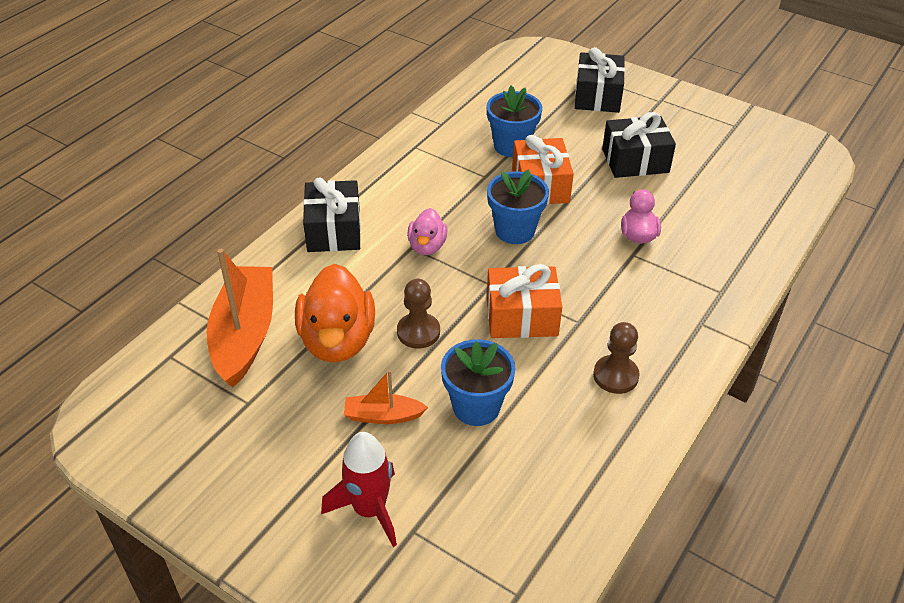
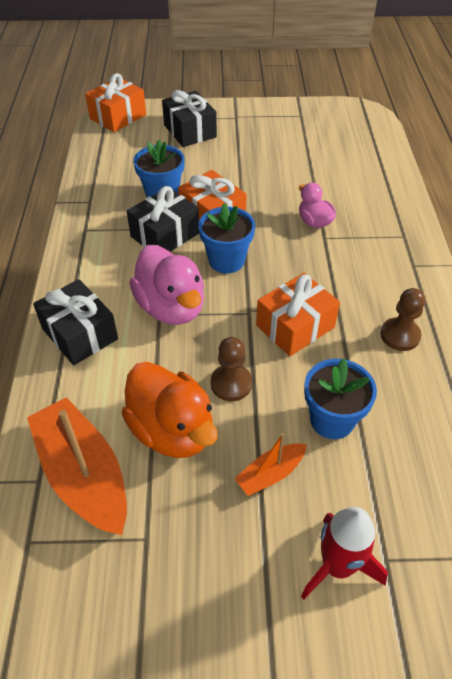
camera: 35 degrees left, 5 degrees up
(427, 246) = (171, 307): pink duck -> pink duck, size x1.81
(539, 55) = (118, 117): none -> orange gift
(635, 161) = (260, 168): black gift -> black gift (165, 235)

